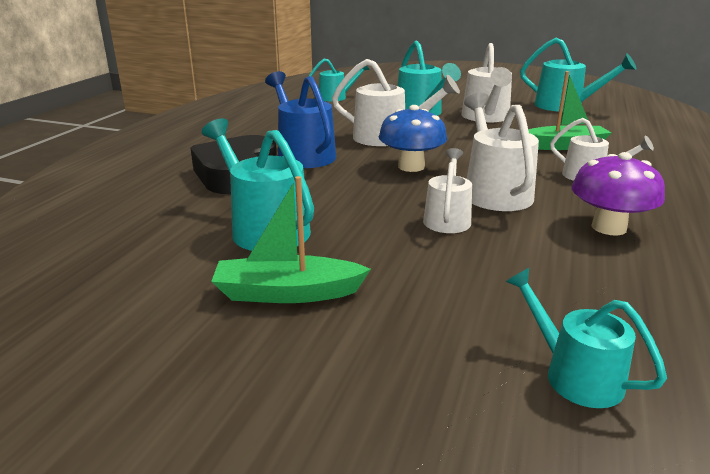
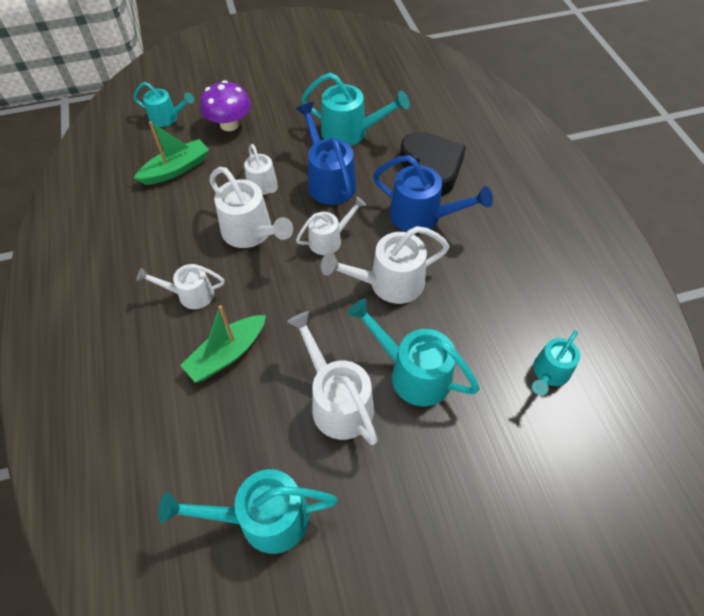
camera: 145 degrees right, 30 degrees up
(287, 293) = (296, 103): green boat -> green boat (176, 169)
(359, 199) = (328, 181): none -> blue watering can
(411, 167) = (329, 239): blue mushroom -> white watering can
(608, 227) = (167, 224): purple mushroom -> purple mushroom (229, 124)

